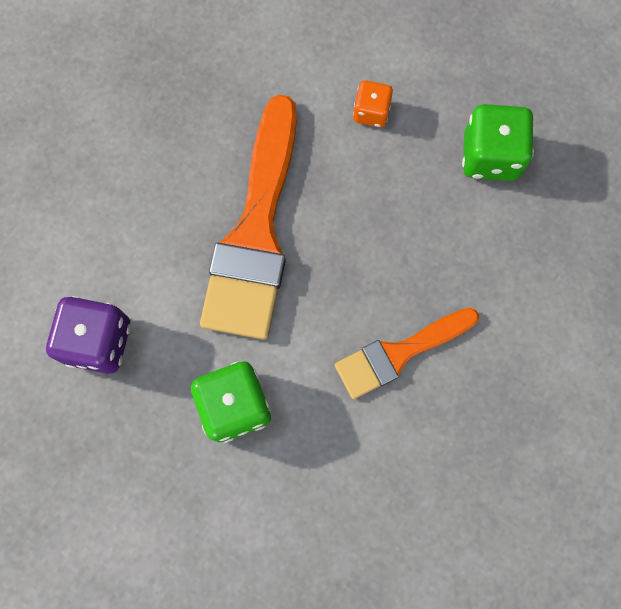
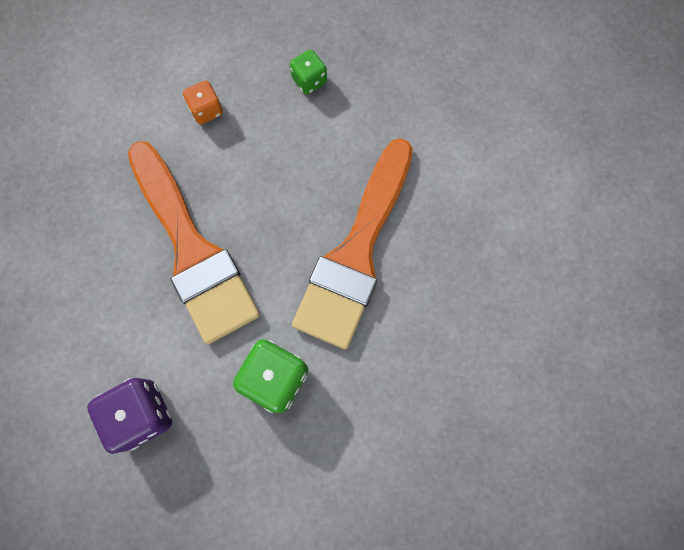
camera: 40 degrees left, 0 degrees up
(399, 353) = (356, 253): orange brush -> orange brush, size x1.72
(490, 156) = (309, 80): green dice -> green dice, size x0.59

